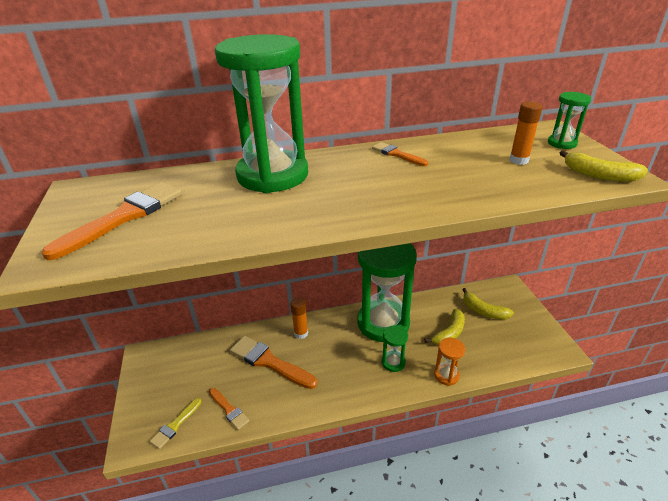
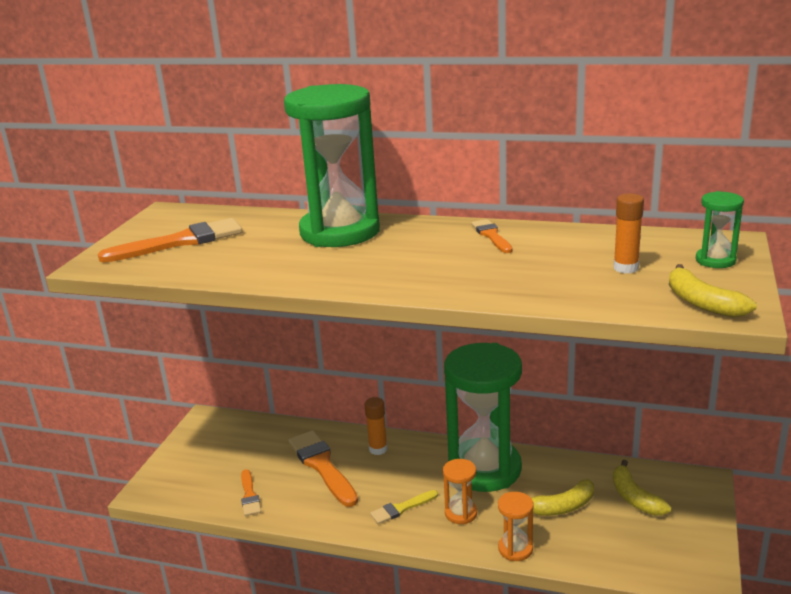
camera: 30 degrees right, 10 degrees down
(175, 425) = (191, 490): yellow brush -> yellow brush (401, 508)
(393, 362) = (461, 513): green hourglass -> orange hourglass

